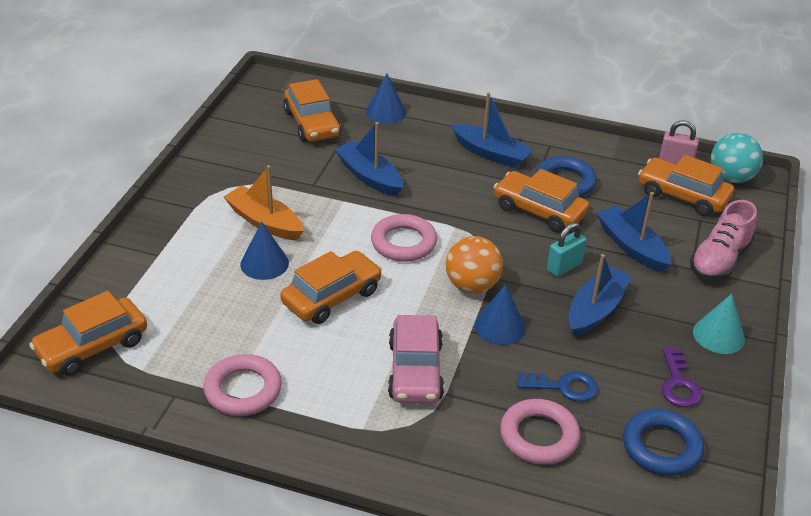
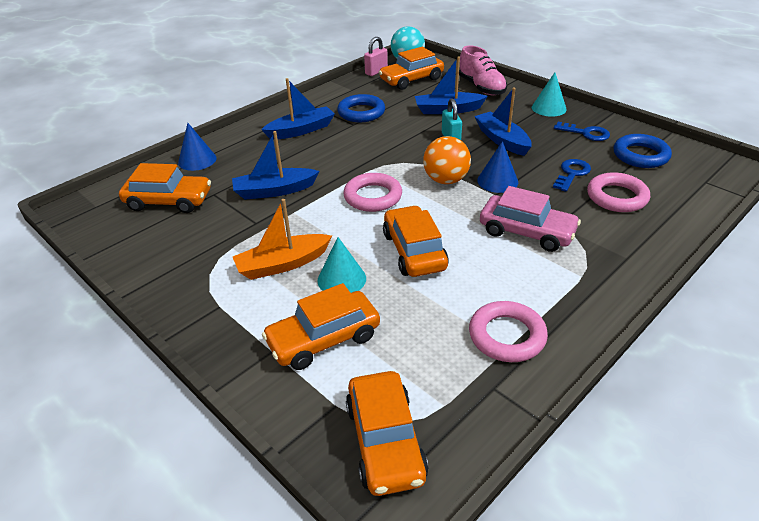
camera: 60 degrees left, 0 degrees up
(264, 263) = (341, 279): blue cone -> turquoise cone
(539, 211) = (384, 130): orange car -> orange car (323, 339)
(678, 384) = (586, 133): purple key -> blue key

